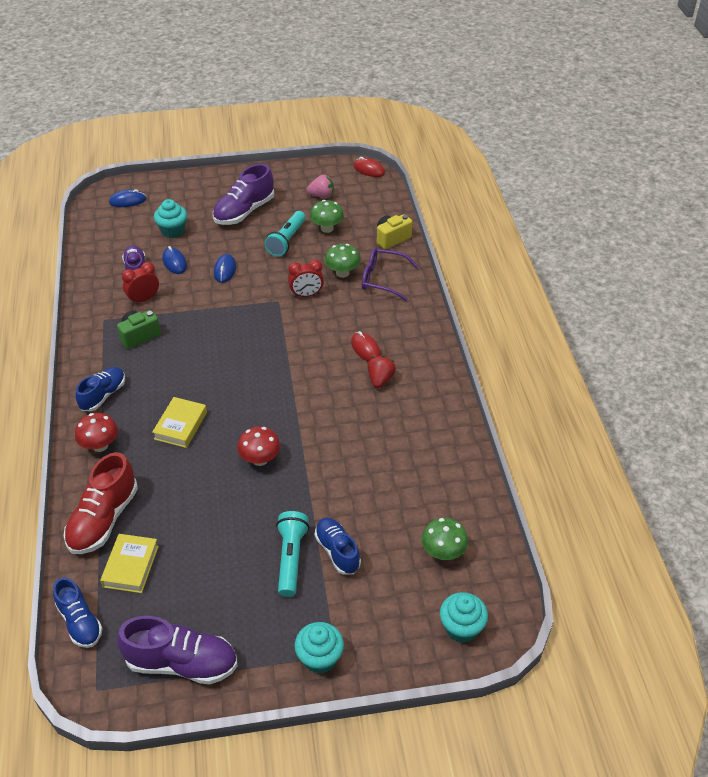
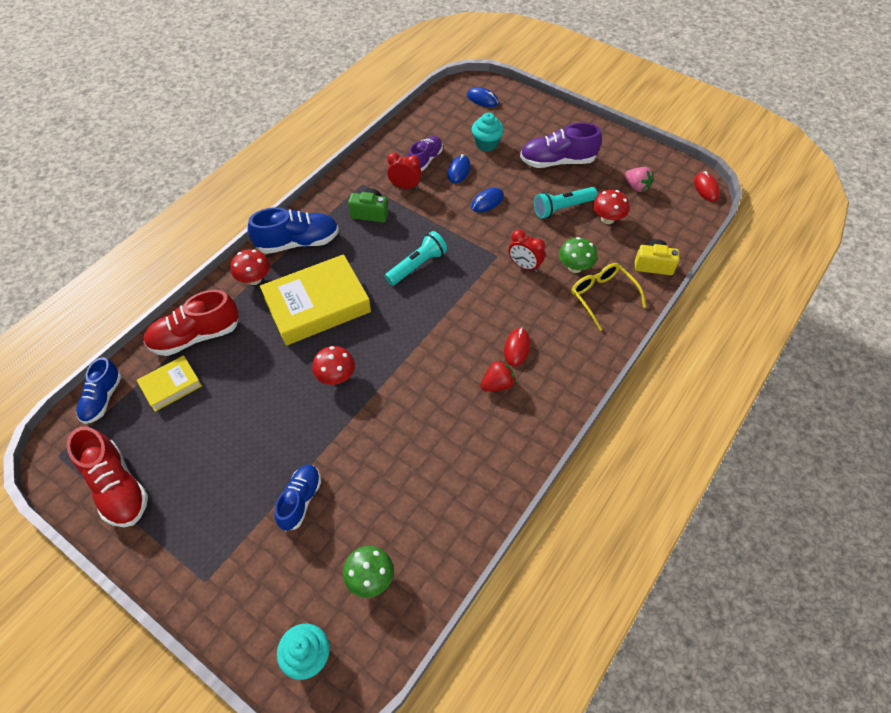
camera: 45 degrees right, 10 degrees up
(103, 395) = (298, 242): blue shoe -> blue shoe, size x1.53
(180, 425) = (317, 305): yellow book -> yellow book, size x1.92
(182, 663) = (117, 487): purple shoe -> red shoe
(291, 558) = (265, 475): turquoise flashlight -> turquoise flashlight (417, 266)
(319, 658) = (192, 573): turquoise cupcake -> none
(327, 228) = (607, 219): green mushroom -> red mushroom
(382, 279) = (602, 296): purple glasses -> yellow glasses

